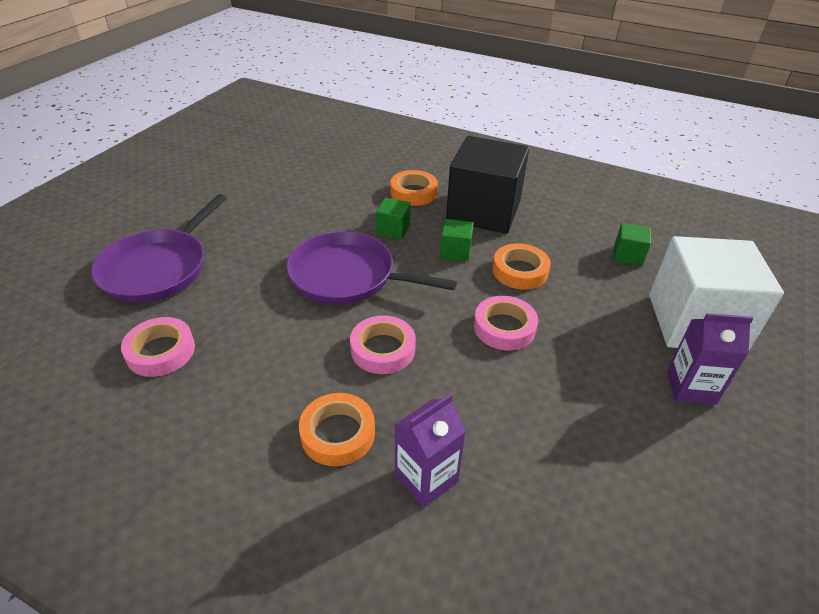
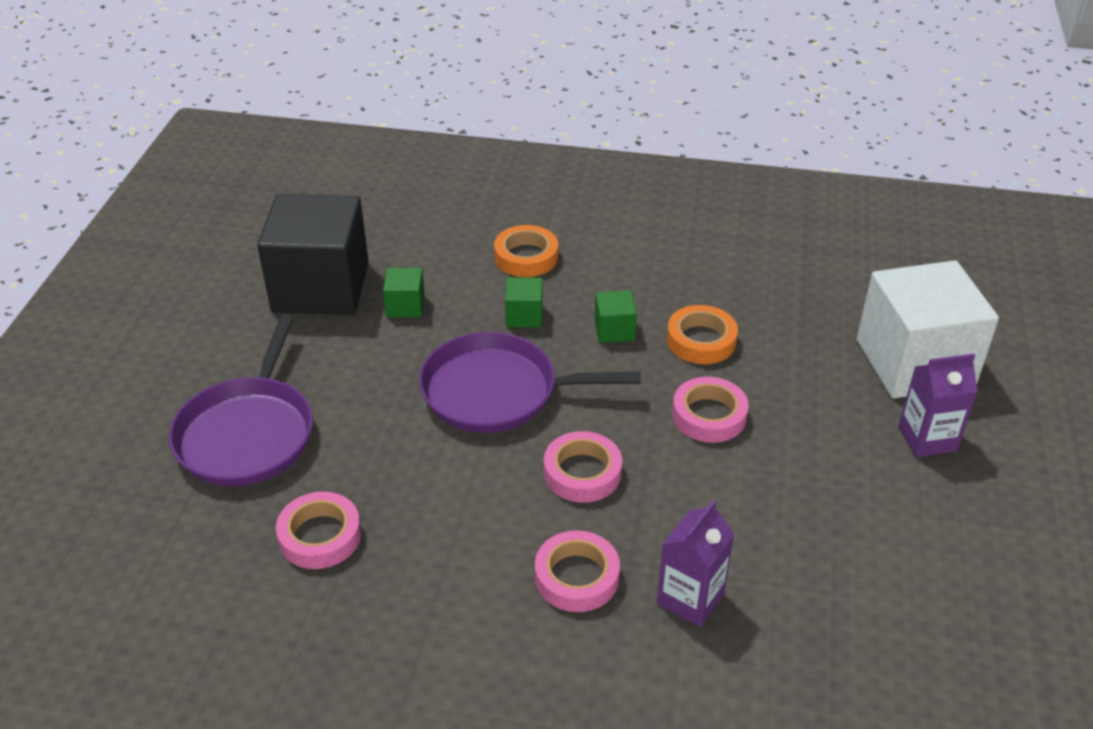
camera: 15 degrees left, 0 degrees up
(338, 433) = (577, 577): orange tape -> pink tape
(483, 211) = (626, 267): black cube -> black cube (321, 287)
(628, 255) = (818, 293): green cube -> green cube (405, 306)

